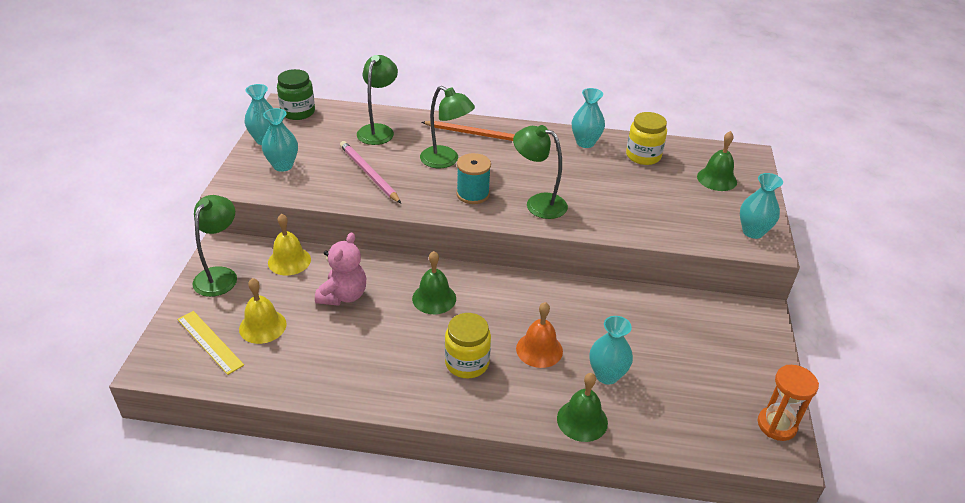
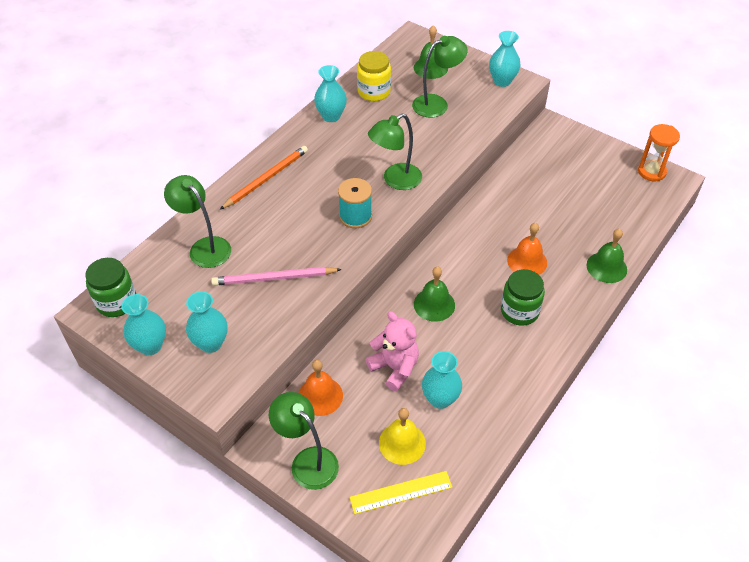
camera: 60 degrees left, 10 degrees up
(289, 261) = (320, 396): yellow bell -> orange bell
(446, 161) = (292, 216): green lamp -> green lamp (437, 103)
(467, 363) = (519, 311): yellow jar -> green jar
(607, 375) = (571, 234): turquoise vase -> turquoise vase (440, 399)

